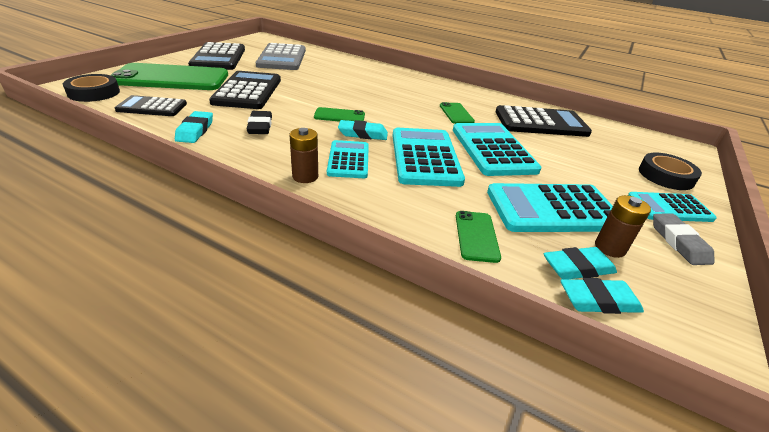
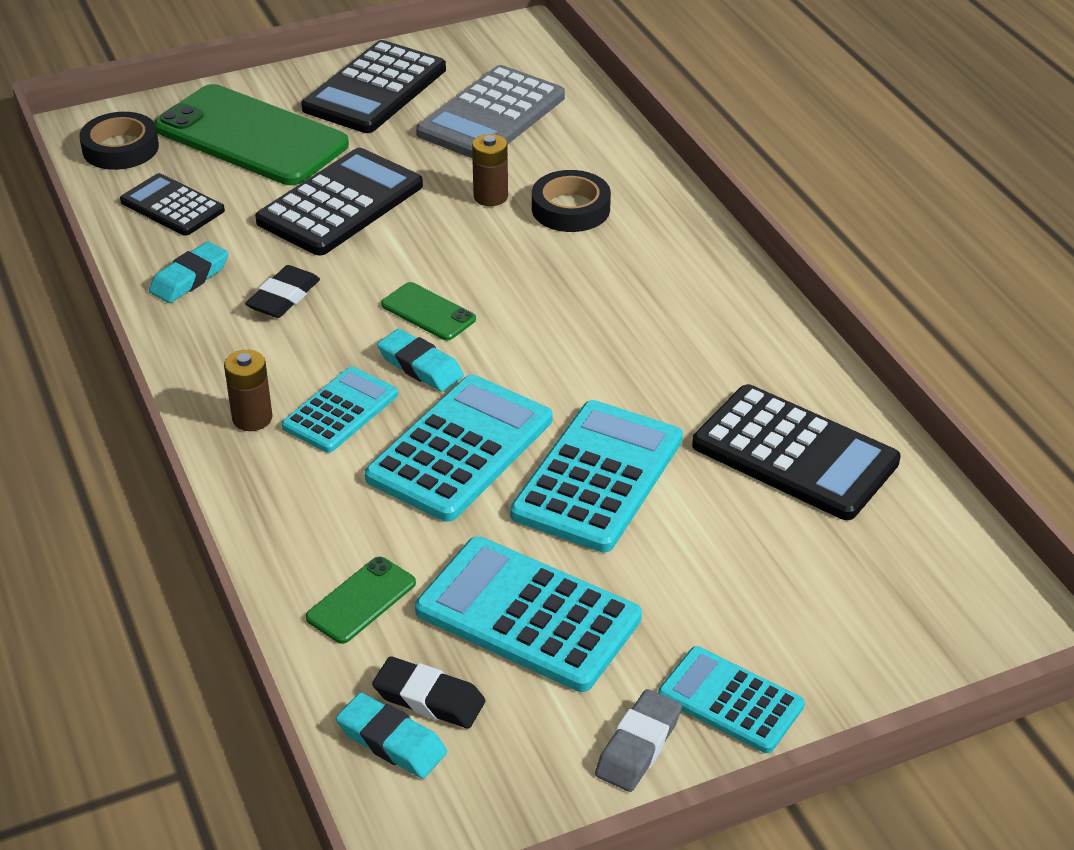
camera: 40 degrees right, 5 degrees up
(456, 113) = (650, 373): green phone -> none
(577, 268) = (429, 698): turquoise eraser -> black eraser
(610, 248) = (517, 700): brown battery -> brown battery (490, 197)
(665, 176) = (845, 655): black tape -> black tape (570, 209)

